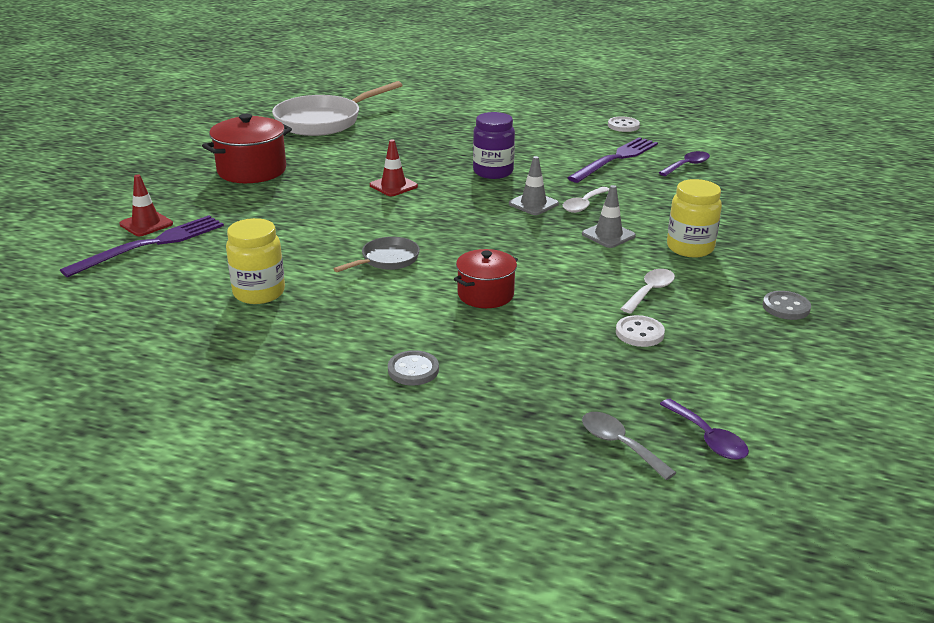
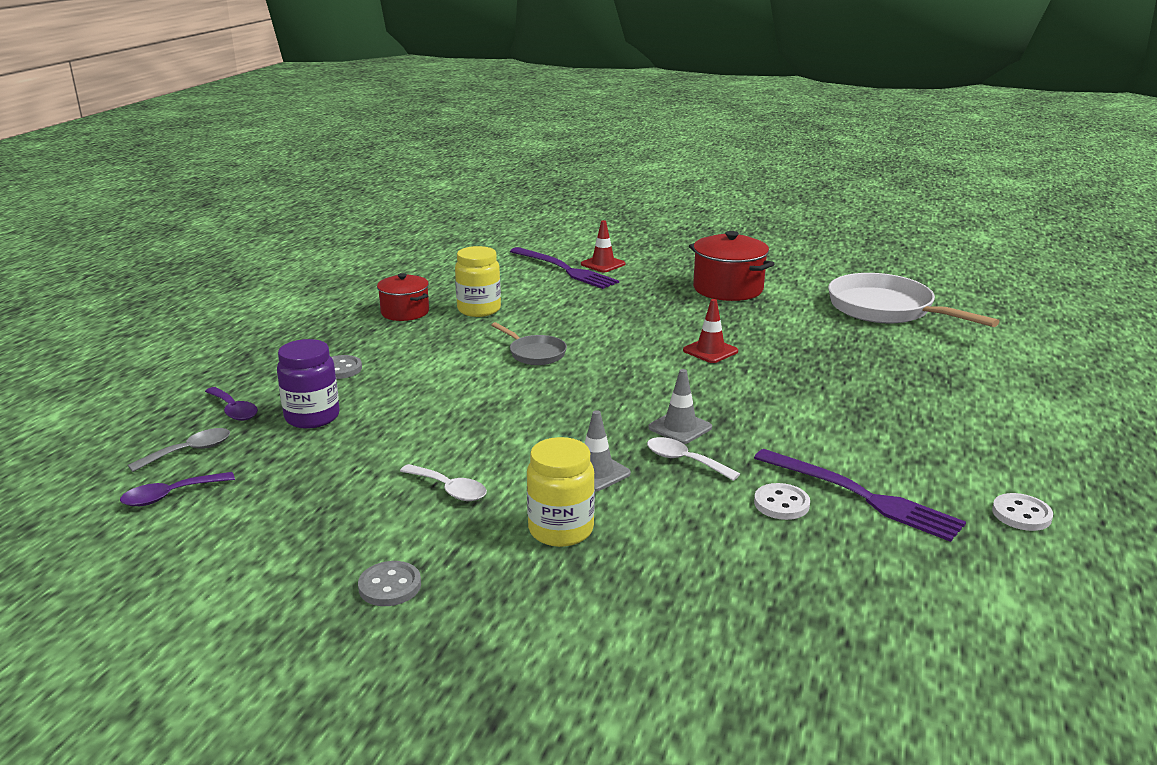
camera: 90 degrees right, 5 degrees down
(485, 294) = (459, 398): red pot -> red pot (405, 312)
(493, 172) = (772, 404): purple jar -> purple jar (312, 417)
(639, 333) = (362, 475): white button -> white button (781, 504)
(687, 165) = (865, 562): purple spoon -> purple spoon (234, 410)

